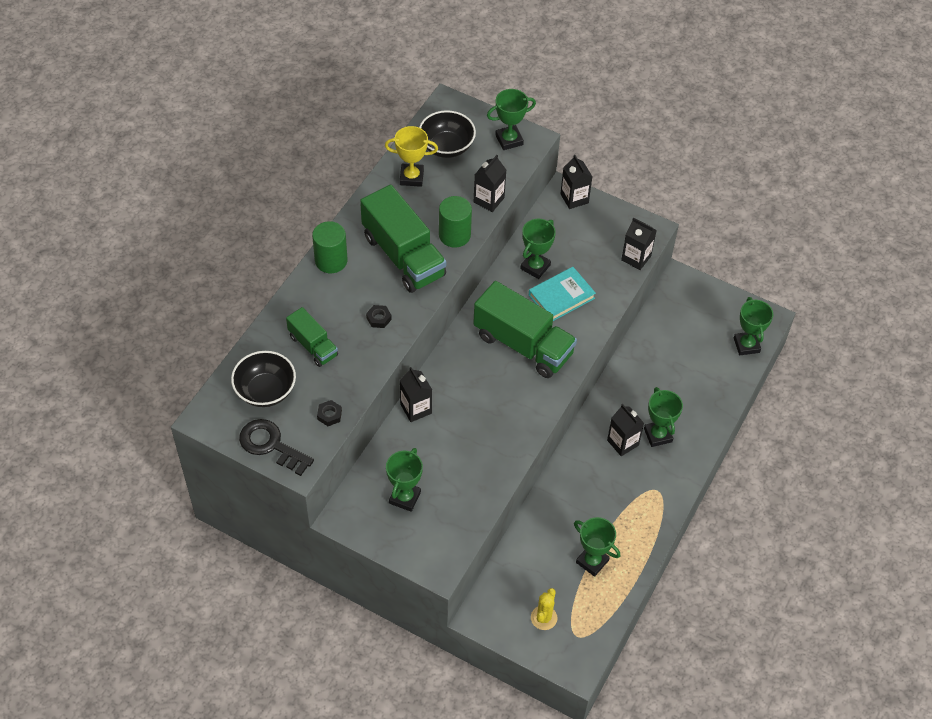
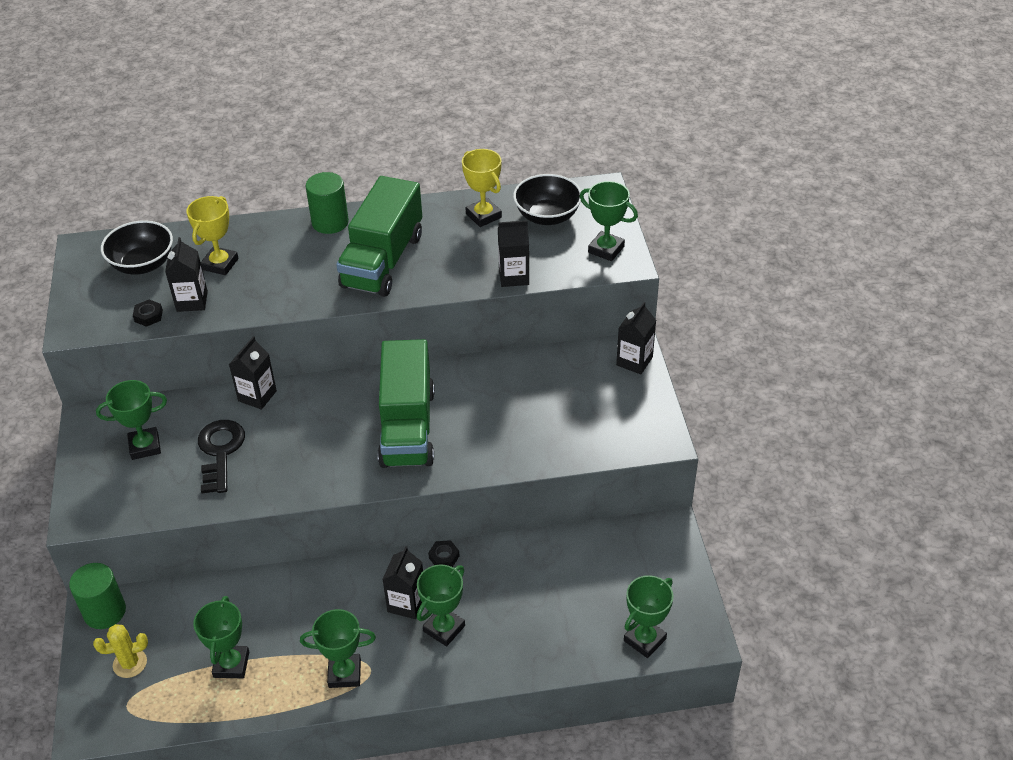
camera: 55 degrees right, 10 degrees down
(271, 445) = (83, 300): black key -> black key (220, 452)
(313, 346) = (220, 264): green truck -> yellow trophy
(379, 318) = (291, 285): black nut -> black nut (444, 557)
(454, 235) = (444, 278): green cylinder -> green cylinder (105, 612)
(535, 267) = (514, 382): green trophy -> green trophy (344, 673)
(561, 296) = (498, 421): turquoise book -> none
(636, 258) = (611, 450): black carton -> black carton (192, 301)

